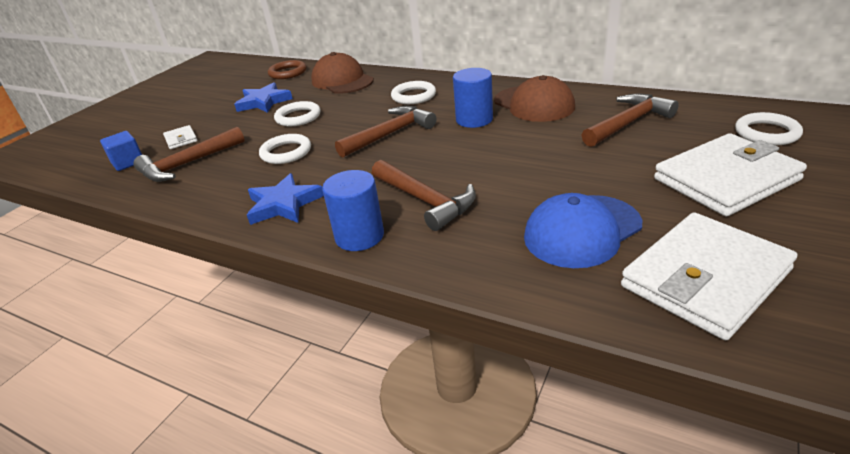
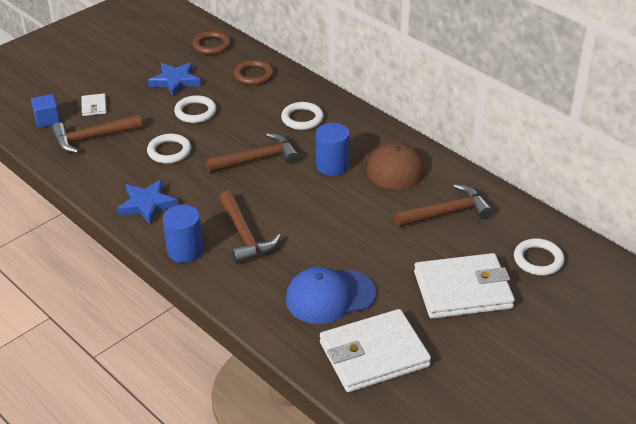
camera: 15 degrees right, 5 degrees up
(342, 81) = (253, 75): brown cap -> brown ring

